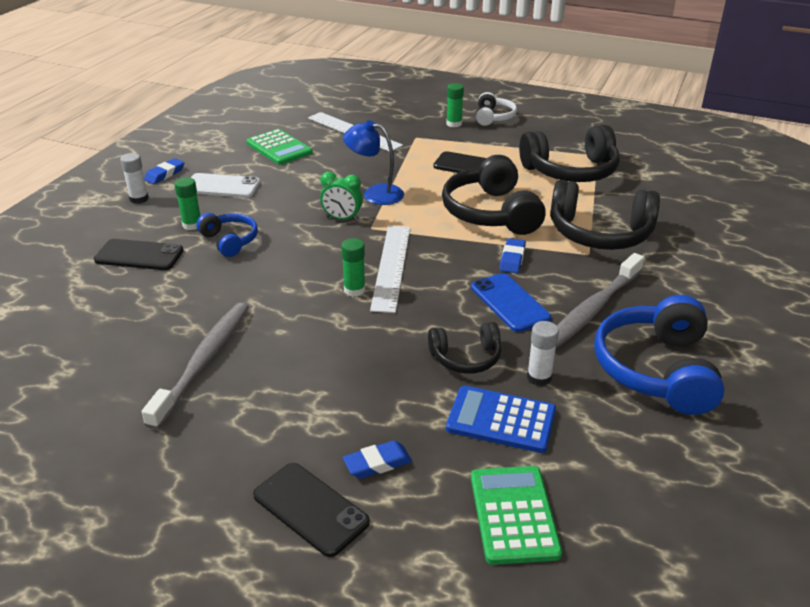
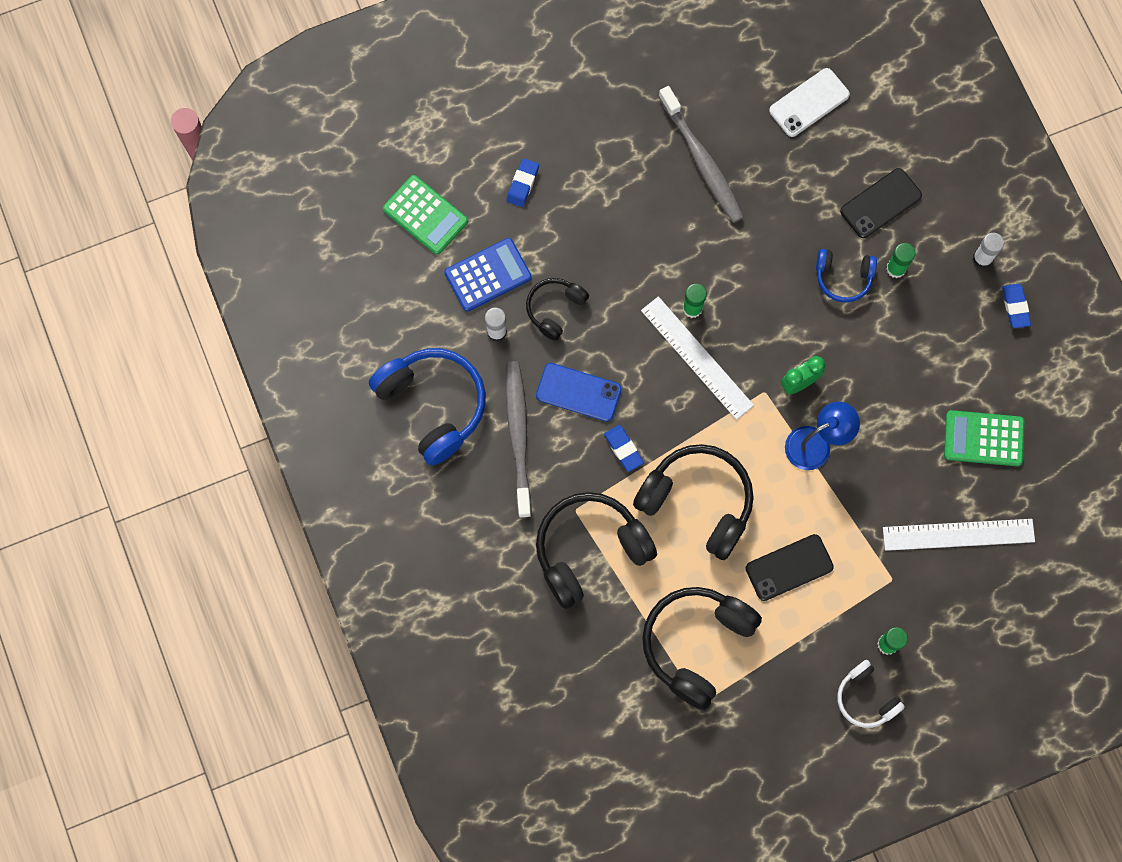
camera: 135 degrees right, 40 degrees up
(222, 186) = (946, 336): white phone -> white phone (809, 103)
(310, 509) = (525, 128): black phone -> none

